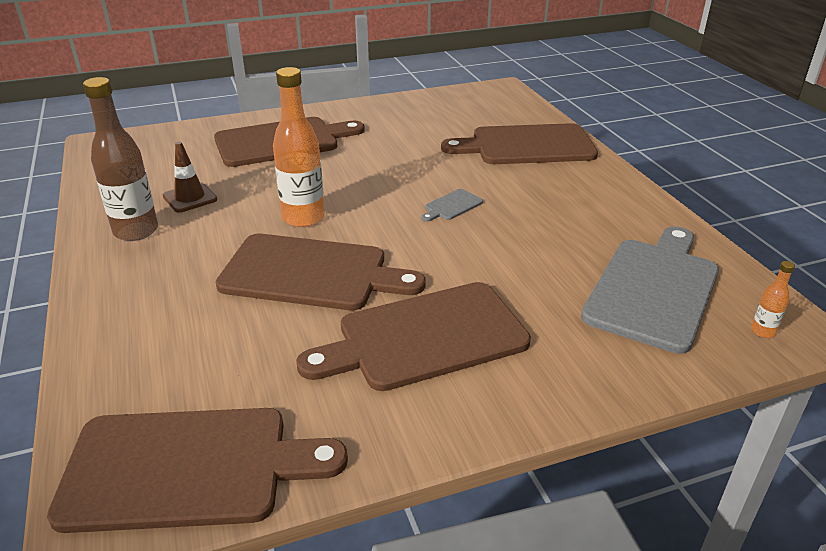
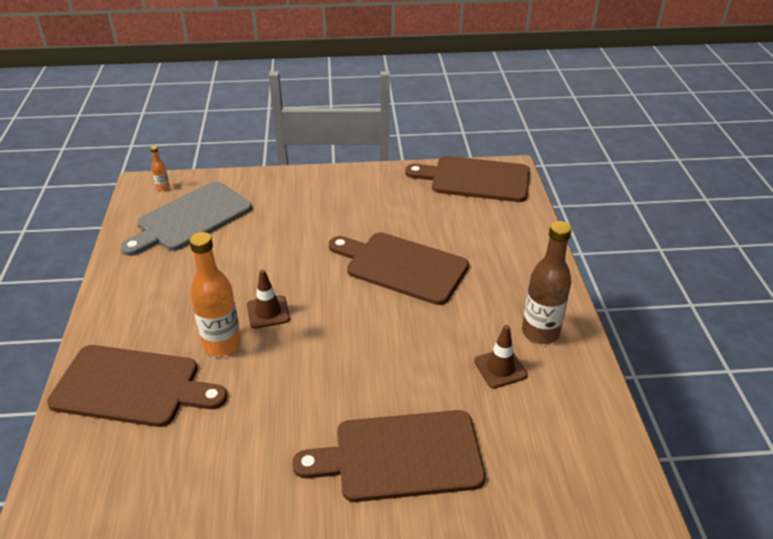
camera: 165 degrees left, 5 degrees up
(303, 218) = (398, 321): orange bottle -> orange bottle (222, 344)
(424, 337) = (346, 214): brown cutting board -> none
(452, 206) = (268, 312): grey cutting board -> brown traffic cone

